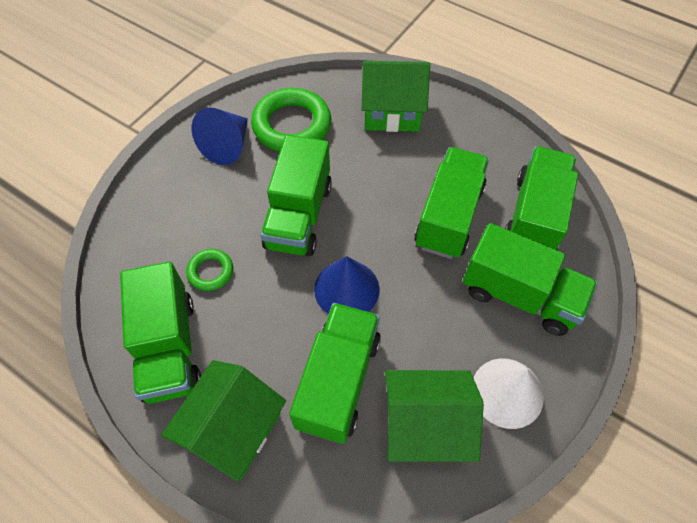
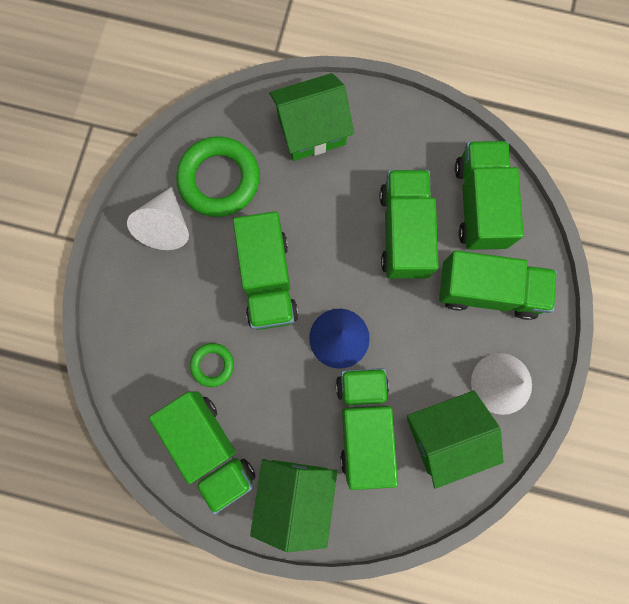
camera: 20 degrees left, 20 degrees up
(227, 146) = (166, 226): blue cone -> white cone

